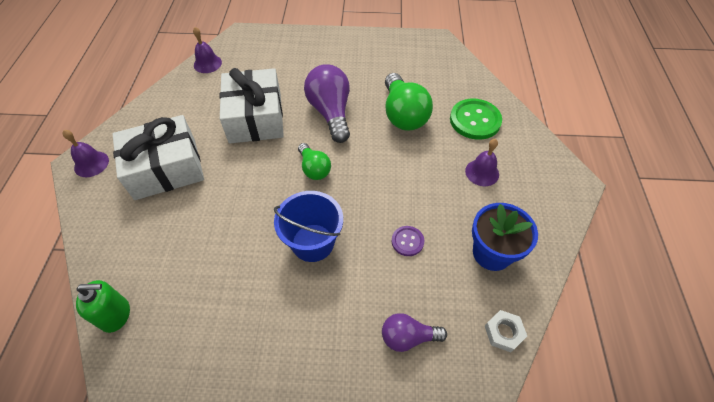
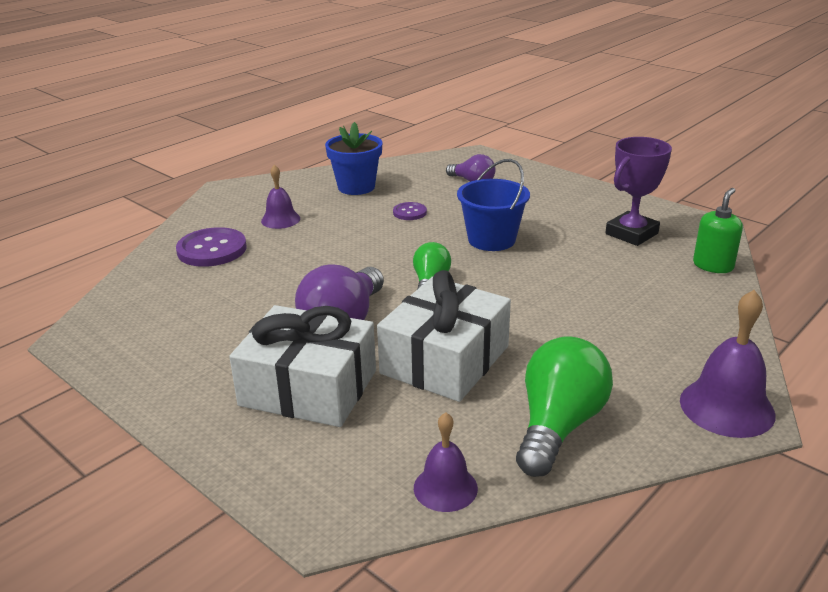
camera: 140 degrees left, 25 degrees down
(91, 164) = (727, 407): purple bell -> purple bell, size x1.58
(116, 315) = (713, 266): green soap dispenser -> green soap dispenser turned 90 degrees clockwise
(166, 168) = (612, 355): white gift -> white gift (308, 388)
(202, 328) = (631, 234): none -> purple trophy
(403, 114) = (269, 284): green light bulb -> green light bulb (558, 426)
(475, 120) = (212, 249): green button -> purple button
(503, 332) = (407, 164): white nut -> none

